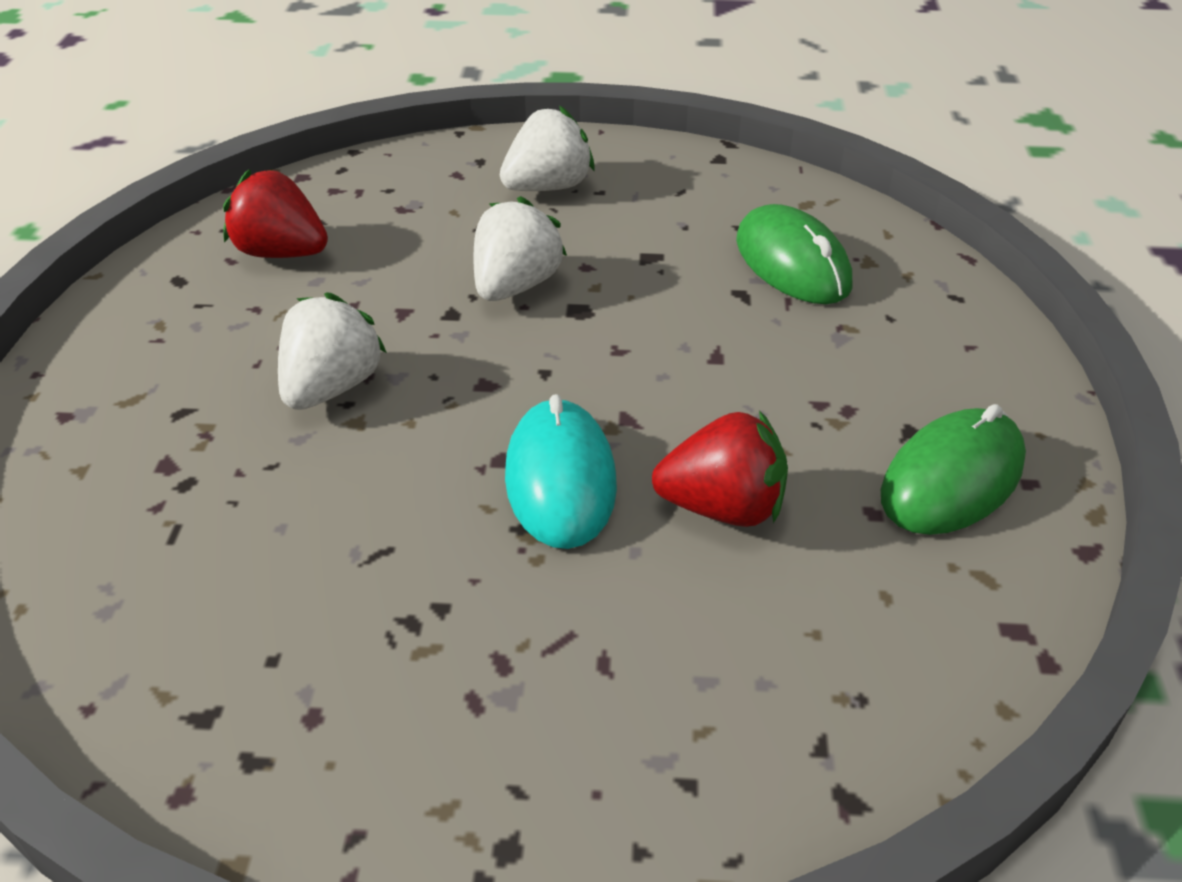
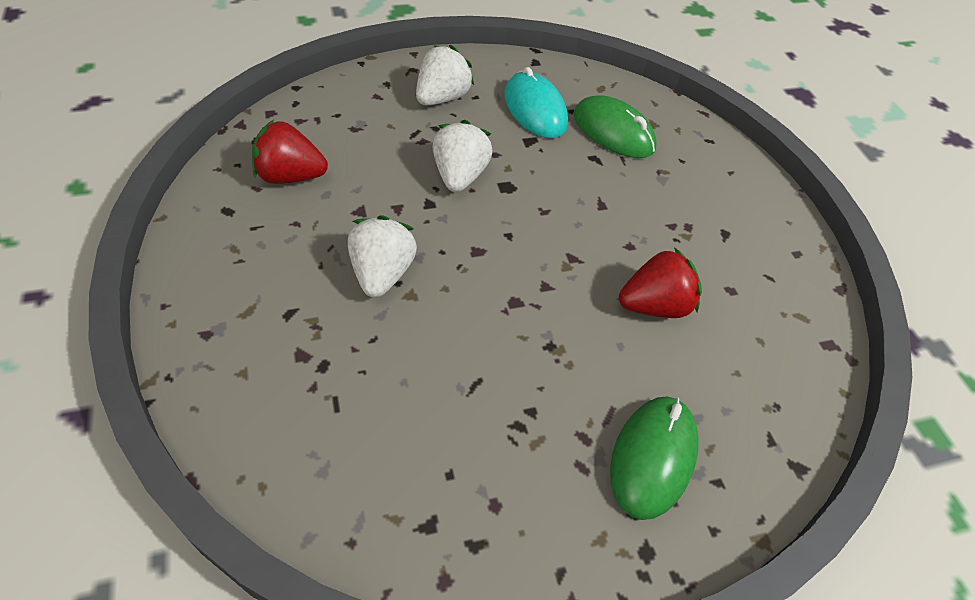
camera: 25 degrees left, 10 degrees up
(560, 479) = (556, 308): turquoise mouse -> turquoise mouse (535, 109)
(952, 479) = (760, 260): green mouse -> green mouse (653, 457)

